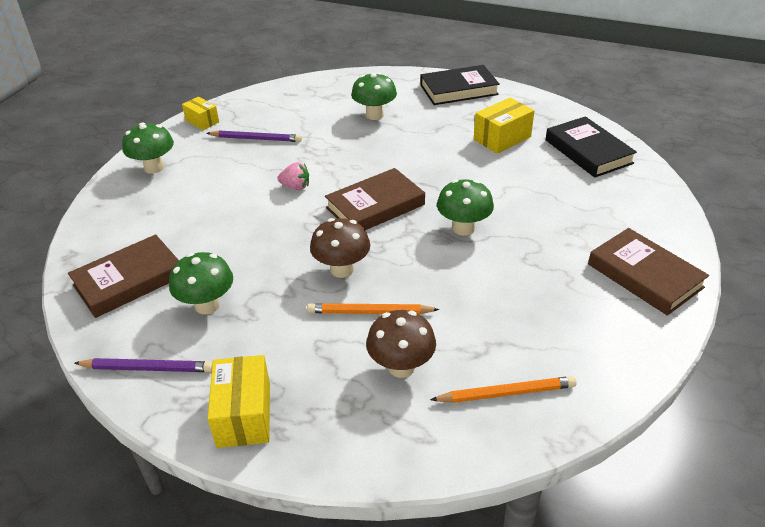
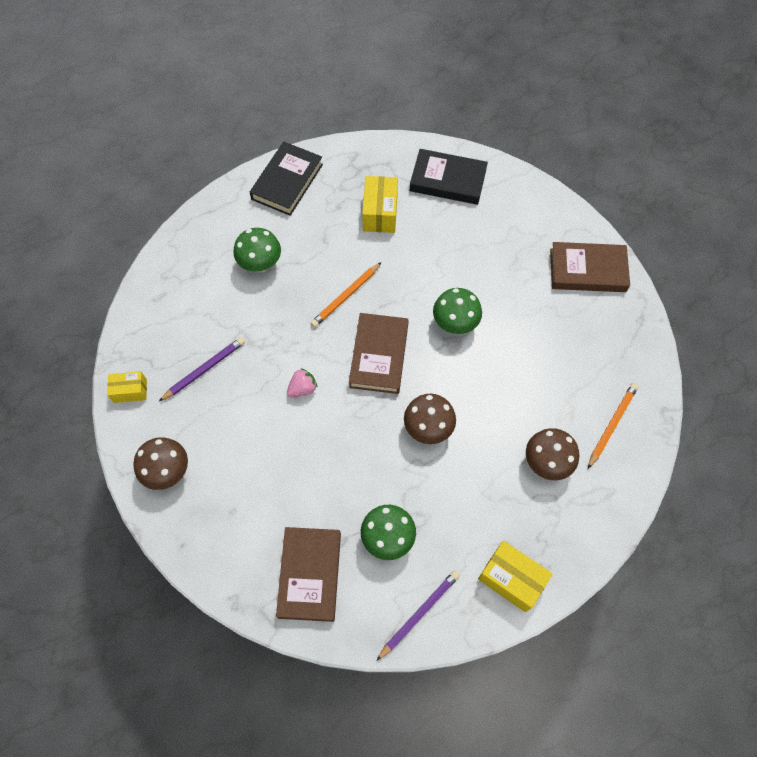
camera: 50 degrees left, 25 degrees up
(154, 168) = (168, 471): green mushroom -> brown mushroom
(369, 312) = (484, 443): orange pencil -> orange pencil (345, 296)

